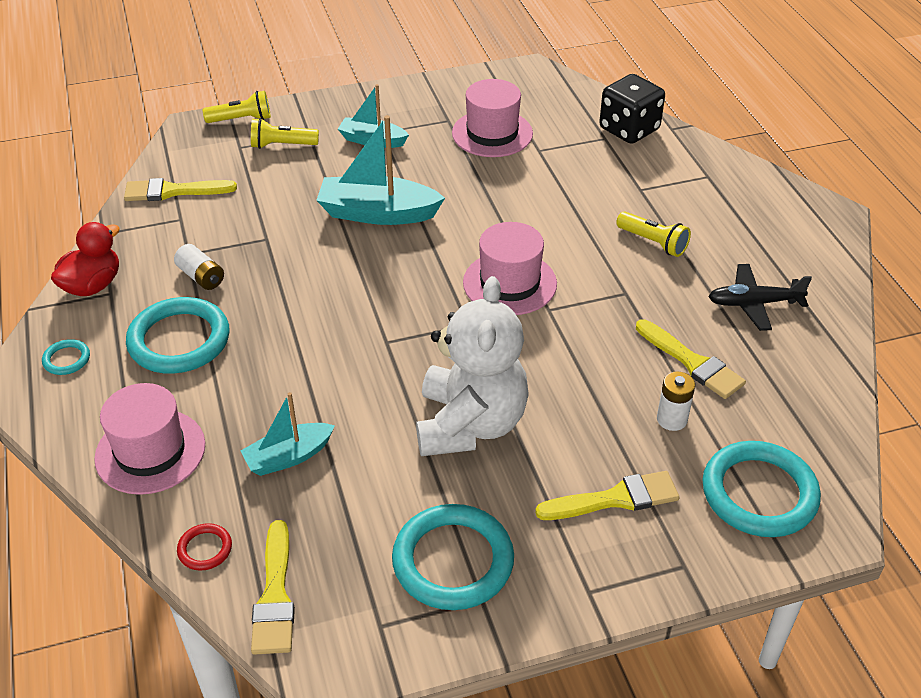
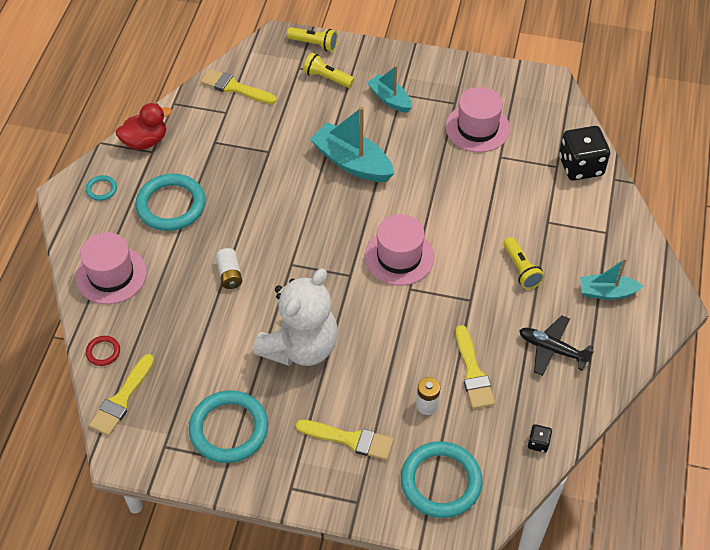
camera: 30 degrees right, 10 degrees up
(201, 277) = (211, 163): white battery -> white battery (229, 274)
(288, 457) = (183, 316): turquoise boat -> turquoise boat (607, 292)
(825, 401) = (538, 443): none -> black dice

